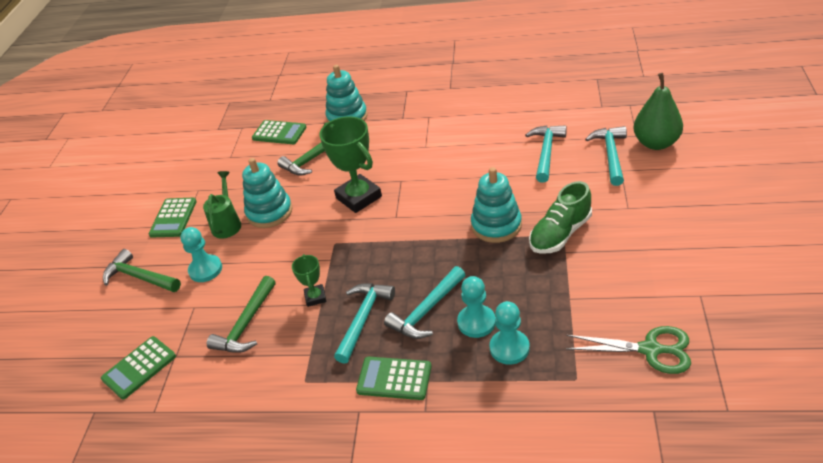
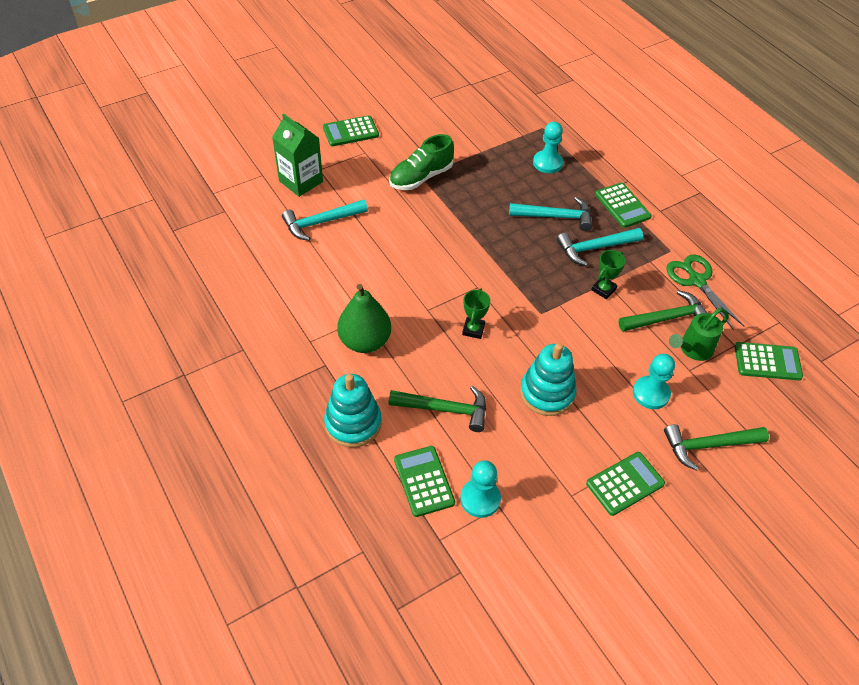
camera: 135 degrees left, 10 degrees up
(139, 277) = (708, 445): green hammer -> green hammer turned 90 degrees clockwise
(227, 223) = (589, 421): green watering can -> green watering can (692, 349)
(359, 197) = (473, 329): green trophy -> green trophy, size x0.51
(476, 322) = (542, 187): turquoise pawn -> turquoise pawn (480, 499)
(496, 225) = (438, 216): turquoise stacking toy -> none
(560, 234) = (421, 177): green shoe -> green shoe turned 135 degrees clockwise
(610, 155) = (301, 181): turquoise hammer -> green carton
(650, 349) = (493, 106): green scissors -> green scissors (697, 281)
(656, 143) = (268, 160): green pear -> green pear (365, 341)
(669, 208) = (350, 132): none -> green calculator

